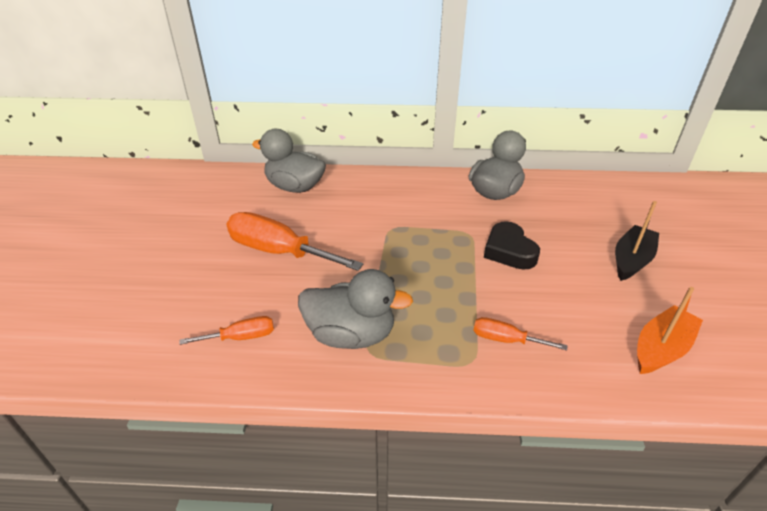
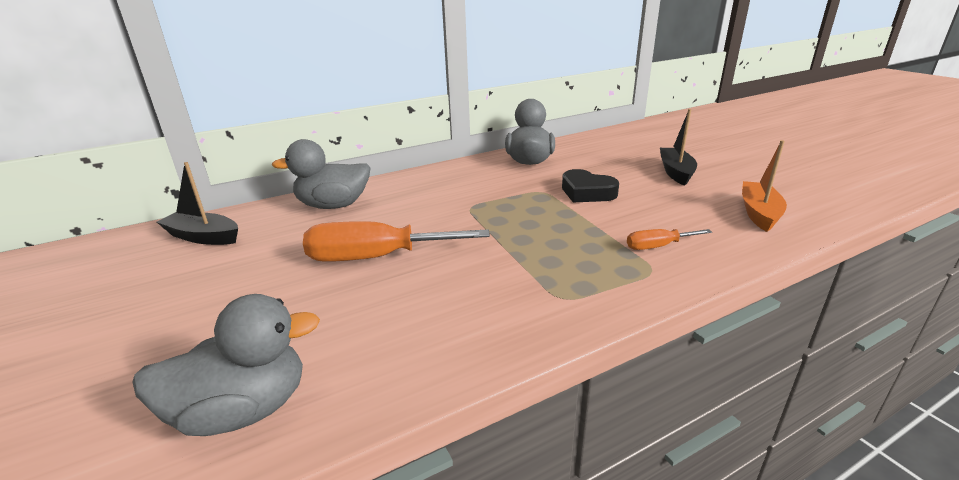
camera: 30 degrees left, 10 degrees down
(194, 186) = (203, 237): none -> black boat
(241, 337) = (419, 338): orange screwdriver -> none
(351, 335) = (530, 292): grey duck -> grey duck (243, 410)

